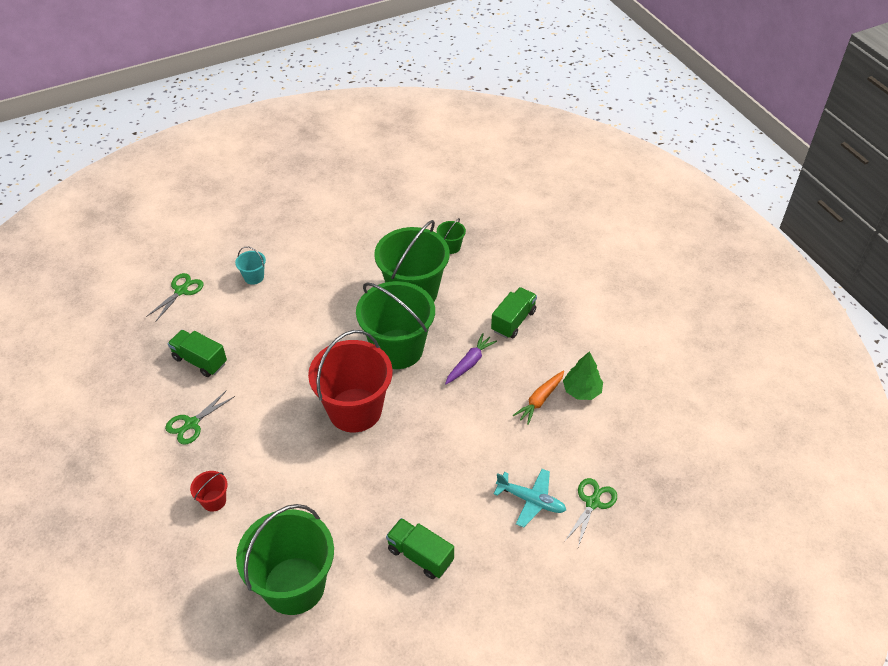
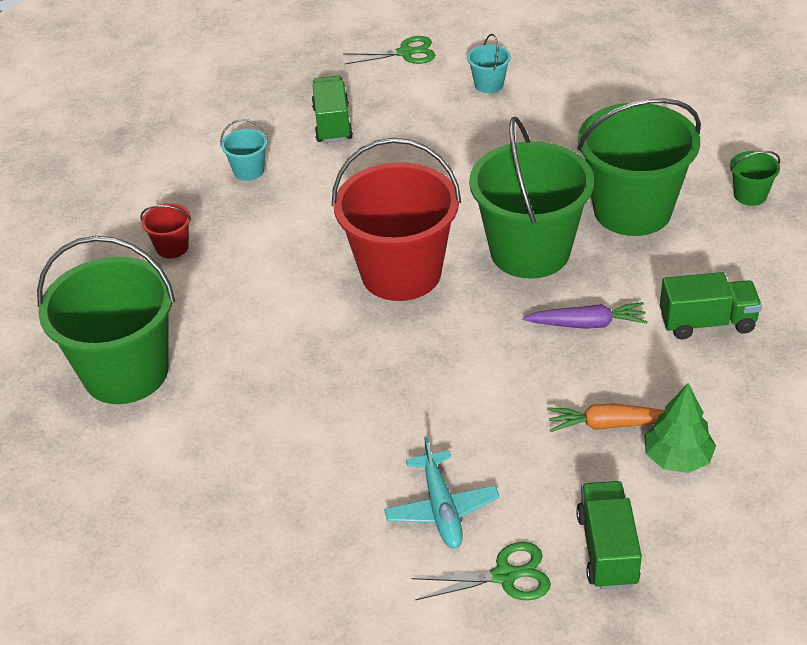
camera: 55 degrees right, 5 degrees down
(192, 424) = (248, 171): green scissors -> turquoise bucket
(420, 555) = (259, 452): green truck -> green truck (607, 549)

